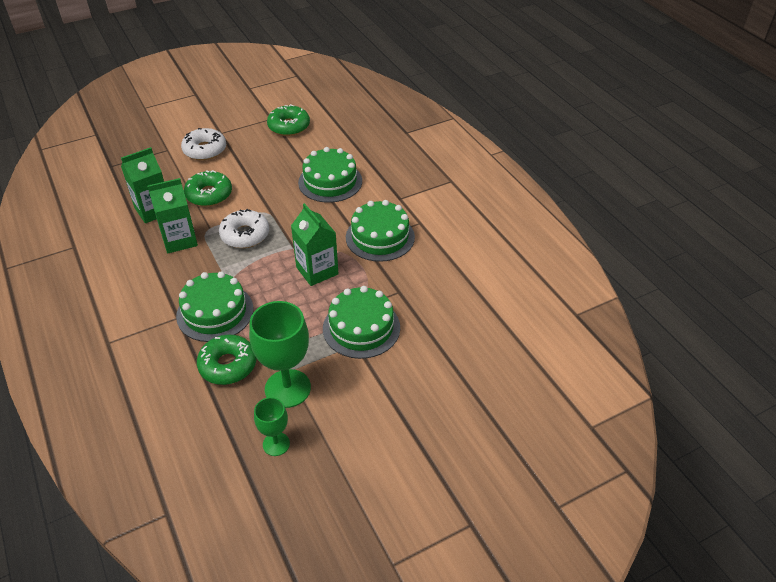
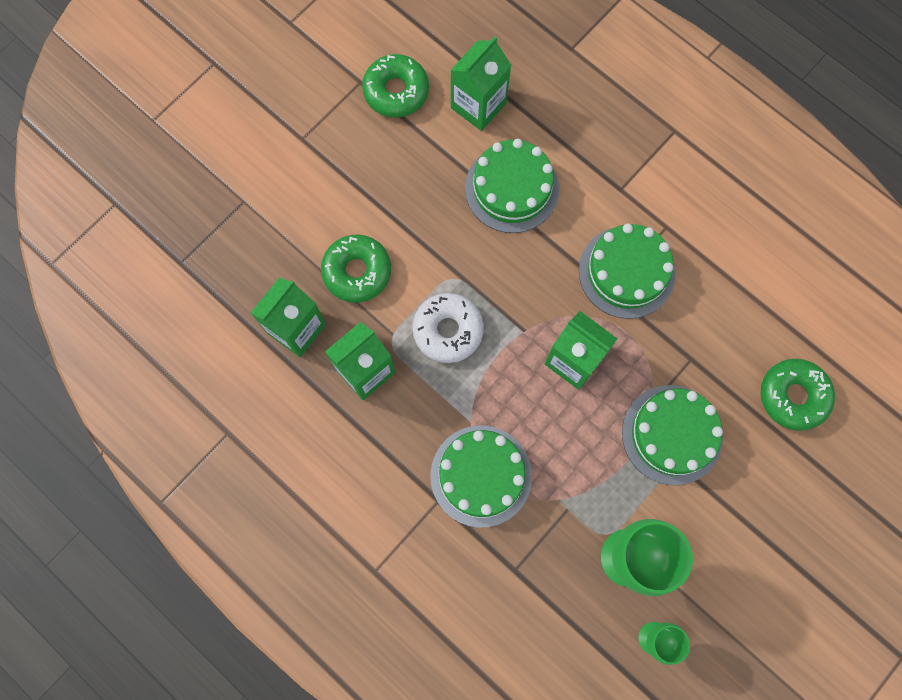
camera: 20 degrees left, 30 degrees up
(205, 150) = (300, 183): white donut -> none
(228, 365) = (541, 550): green donut -> green donut (793, 396)
(333, 143) = (478, 105): none -> green carton

